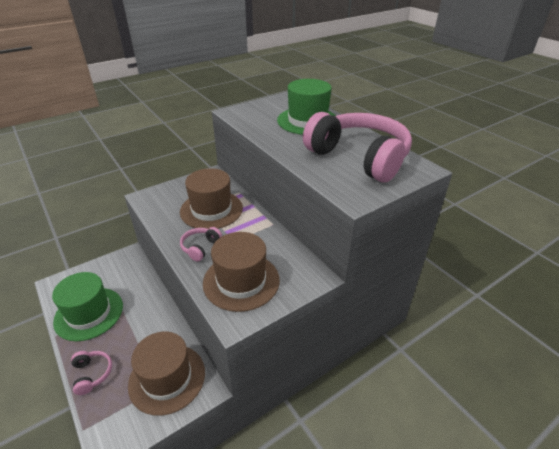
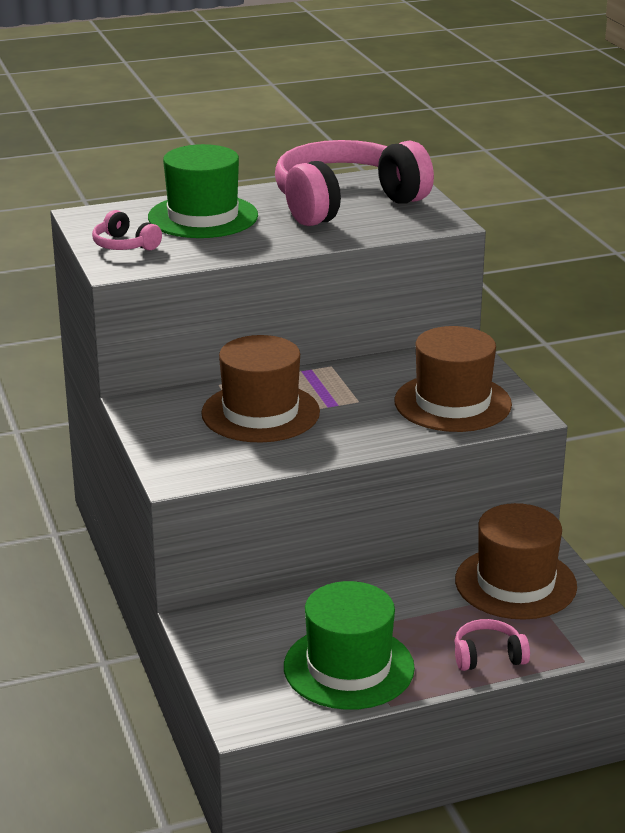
camera: 75 degrees left, 10 degrees down
(200, 247) = (362, 428): pink headphones -> pink headphones (125, 245)

